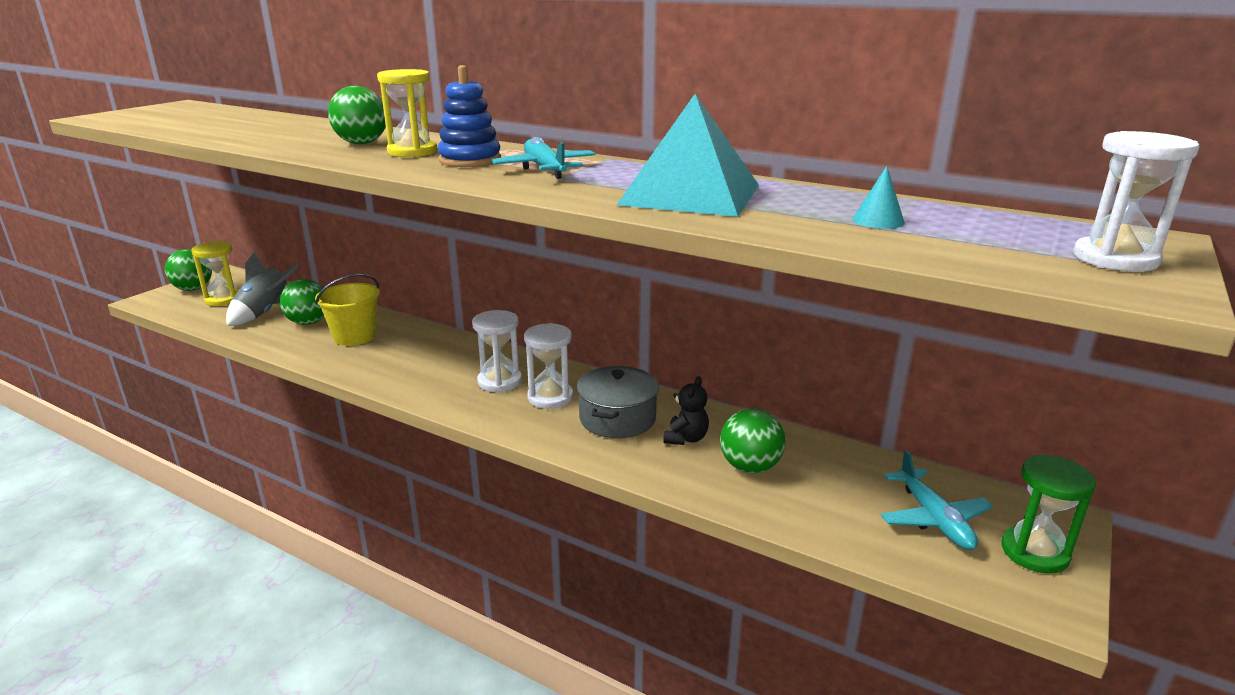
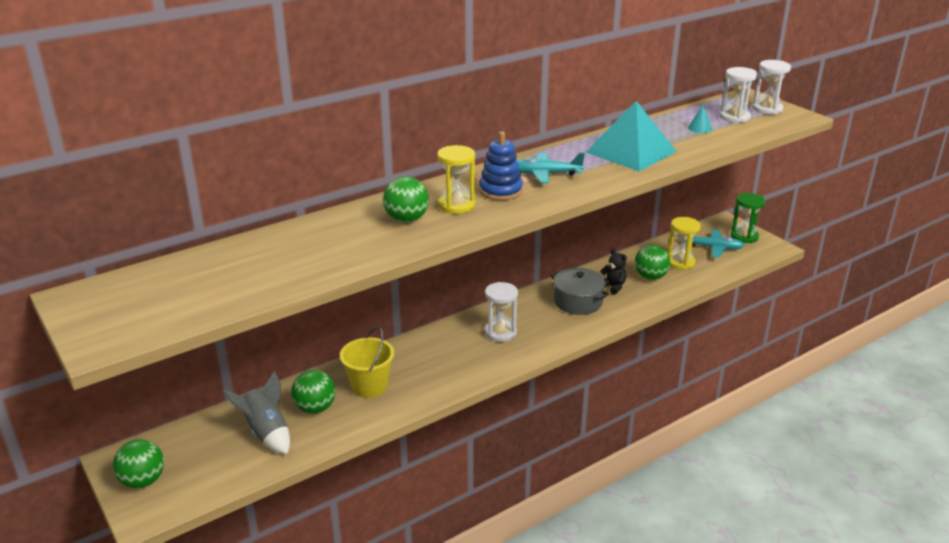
camera: 65 degrees left, 5 degrees up
(224, 299) = (200, 459): yellow hourglass -> yellow hourglass (680, 262)
(550, 397) = (536, 318): white hourglass -> white hourglass (734, 117)

